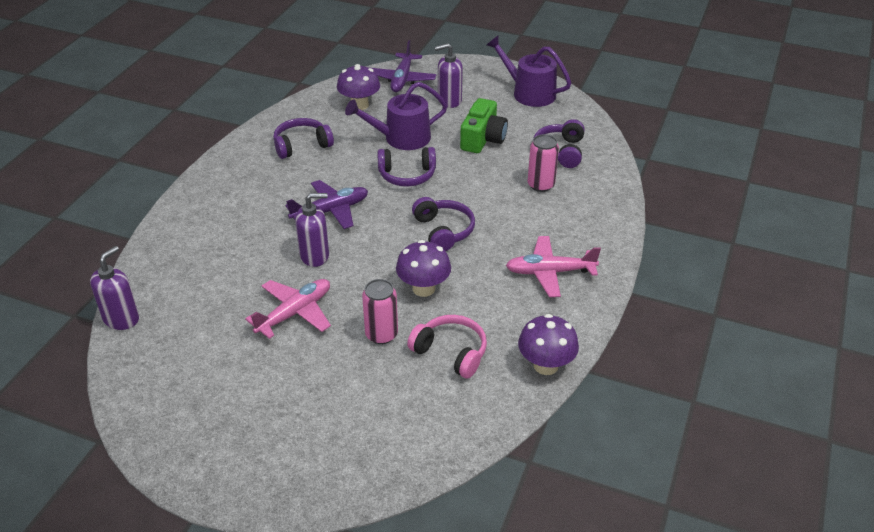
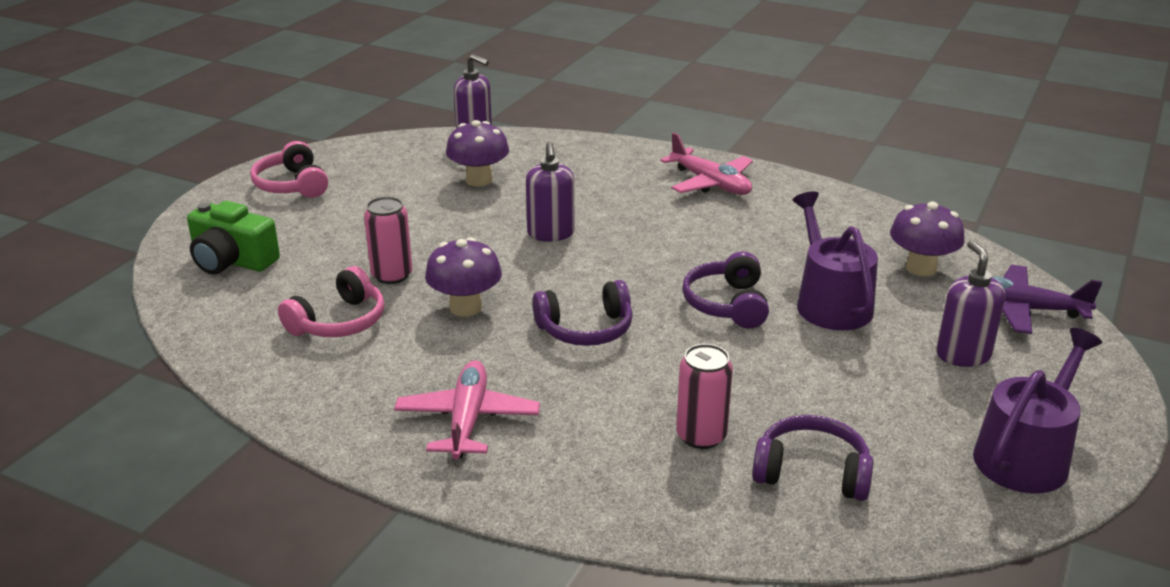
camera: 95 degrees right, 10 degrees down
(211, 436) = (292, 185): none -> pink headphones
(295, 313) = (450, 222): pink plane -> pink plane (710, 183)
(302, 145) = (798, 223): purple headphones -> none
(330, 211) = (642, 244): purple plane -> none
(483, 139) = (841, 383): green camera -> green camera (232, 261)
(545, 365) = (279, 395): purple mushroom -> purple mushroom (479, 180)

